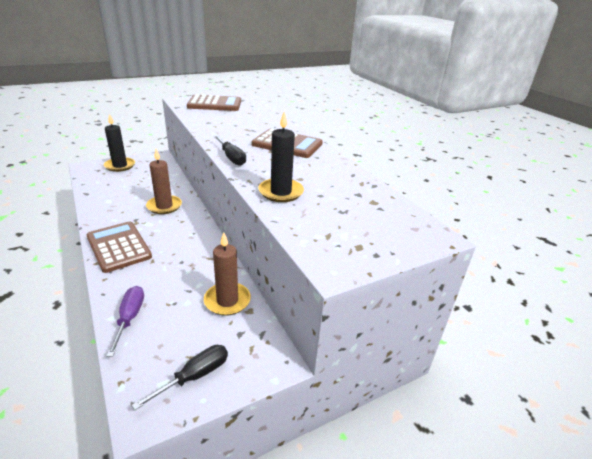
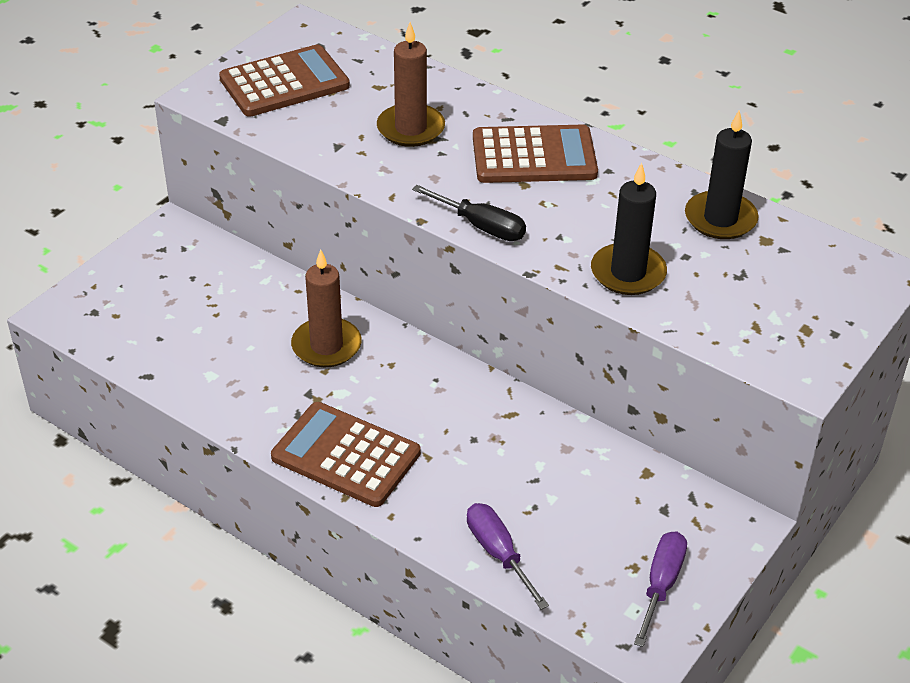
camera: 25 degrees left, 10 degrees up
(120, 166) = (125, 284): black candle -> black candle (720, 219)
(194, 376) = (661, 585): black screwdriver -> purple screwdriver
(227, 301) = (604, 471): brown candle -> brown candle (410, 128)

